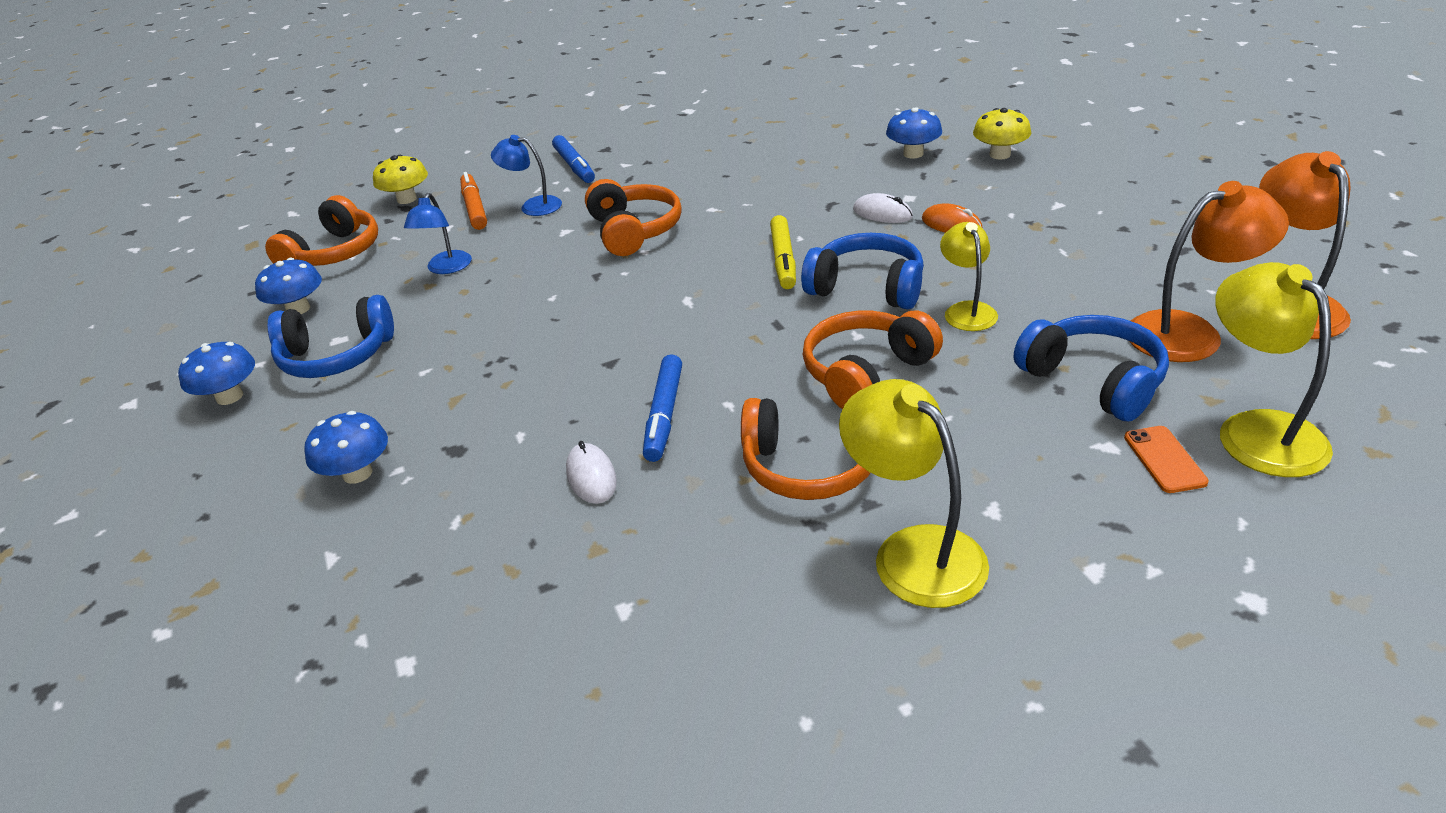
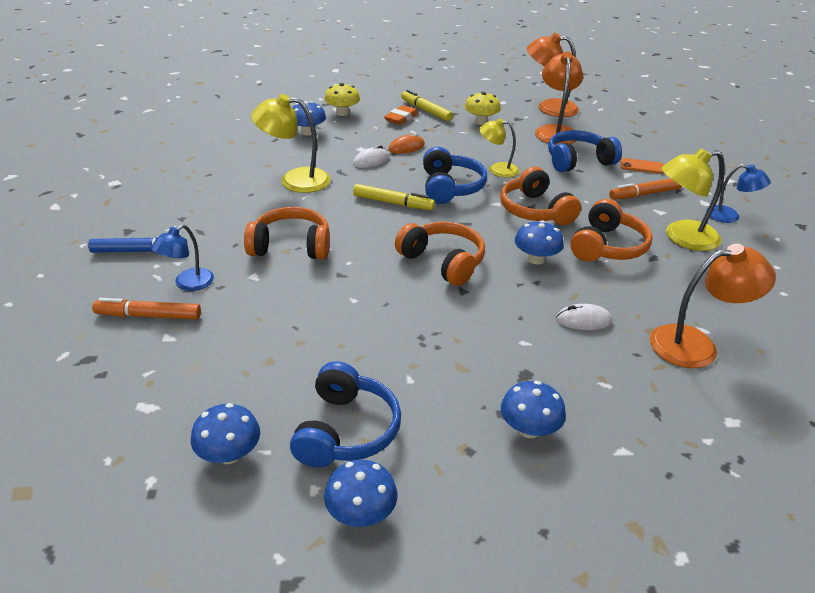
camera: 75 degrees left, 0 degrees up
(334, 253) = (133, 419): orange headphones -> orange headphones (443, 262)
(407, 199) = (69, 356): yellow mushroom -> yellow mushroom (481, 122)
(446, 268) = (249, 347): blue lamp -> blue lamp (730, 216)
(579, 605) = (696, 345): none -> orange lamp
(664, 415) = (535, 282): blue marker -> none
(724, 403) = (536, 259): none -> blue mushroom
(867, 287) = (450, 187): blue headphones -> blue headphones turned 135 degrees clockwise
(1042, 195) = (401, 118): none -> orange eraser
(1045, 481) = (645, 194): none -> orange marker
(1096, 205) = (426, 111): none -> yellow marker
(1257, 430) = (631, 144): yellow lamp -> yellow lamp (294, 180)

